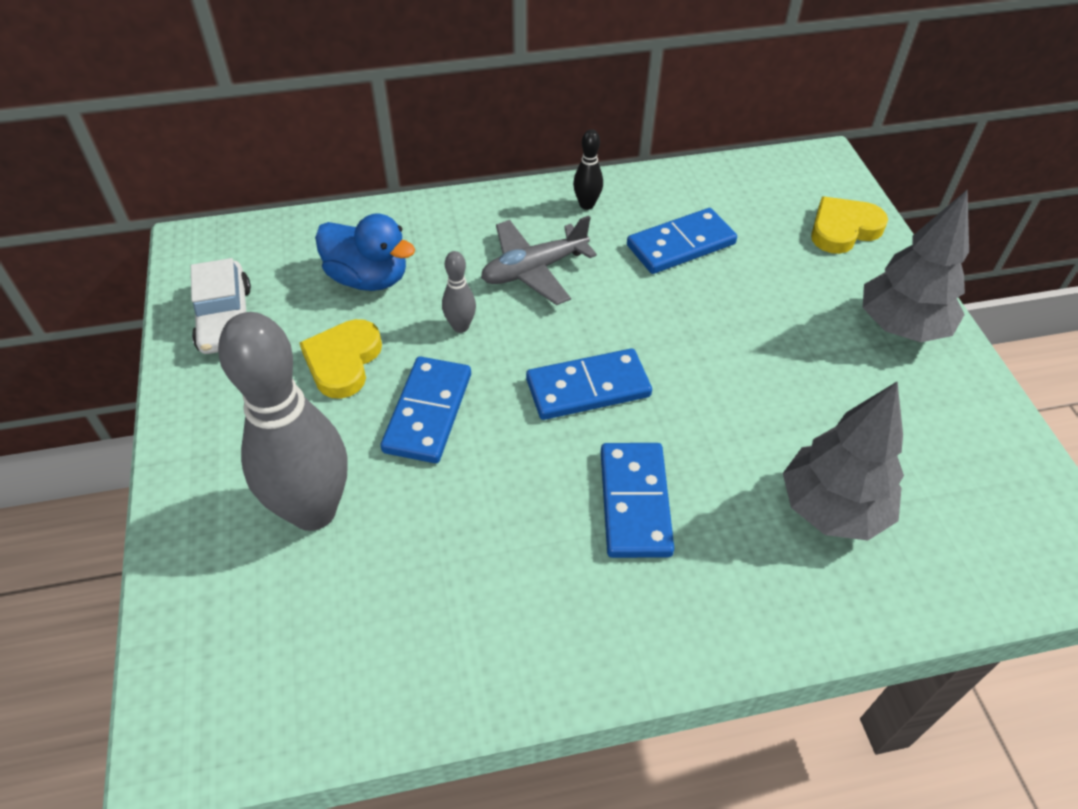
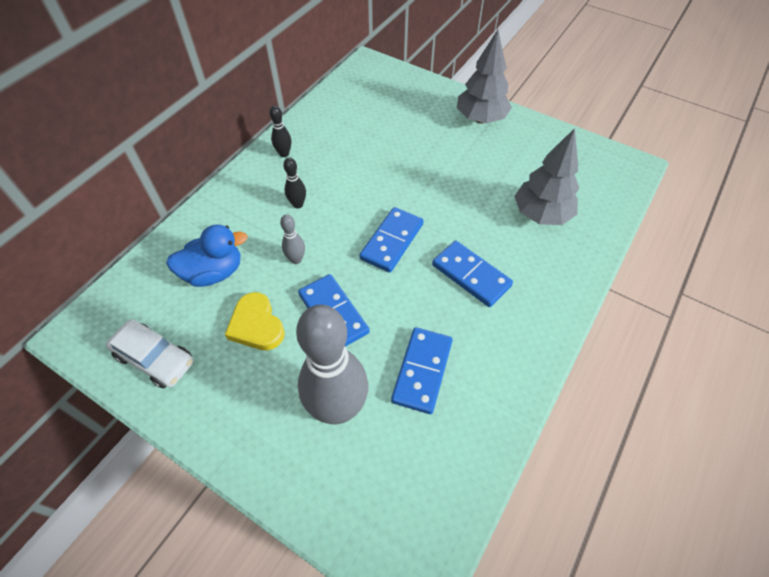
camera: 45 degrees left, 5 degrees up
(534, 270) = (298, 204): grey plane -> black bowling pin
(681, 245) = (352, 144): blue domino -> blue domino (422, 371)
(843, 229) = (411, 90): yellow heart -> none

